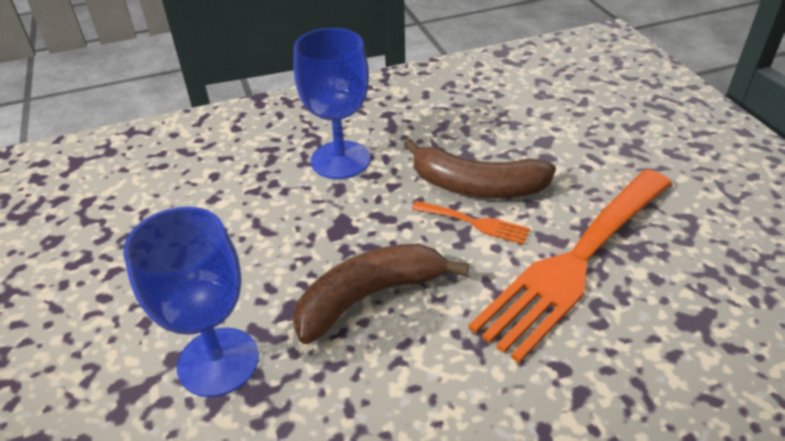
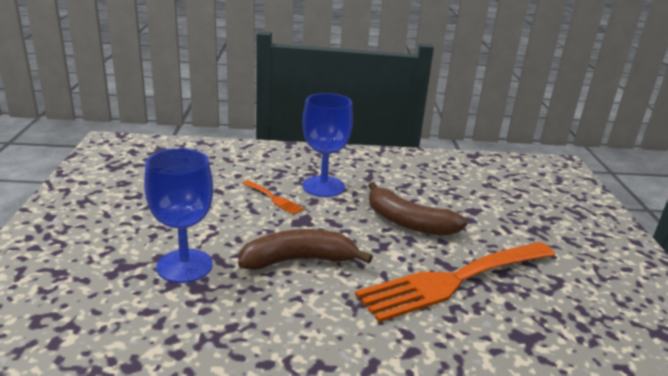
camera: 15 degrees right, 15 degrees down
(475, 223) = (395, 241): orange fork -> orange fork (274, 198)

